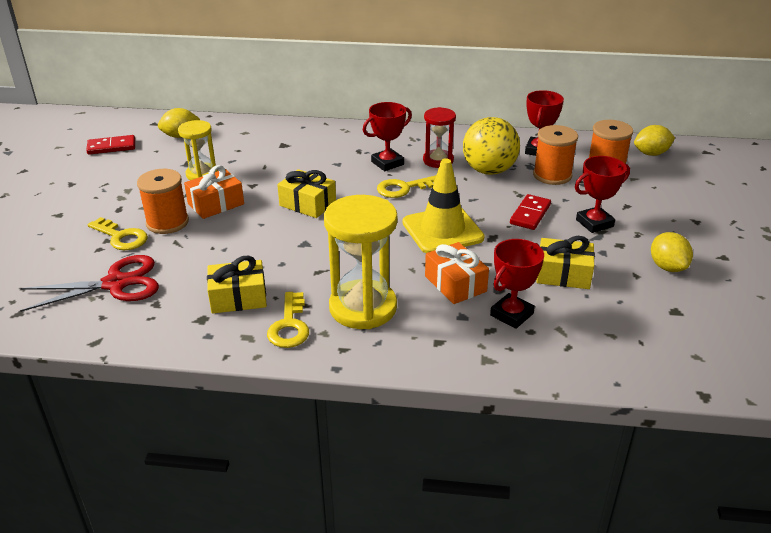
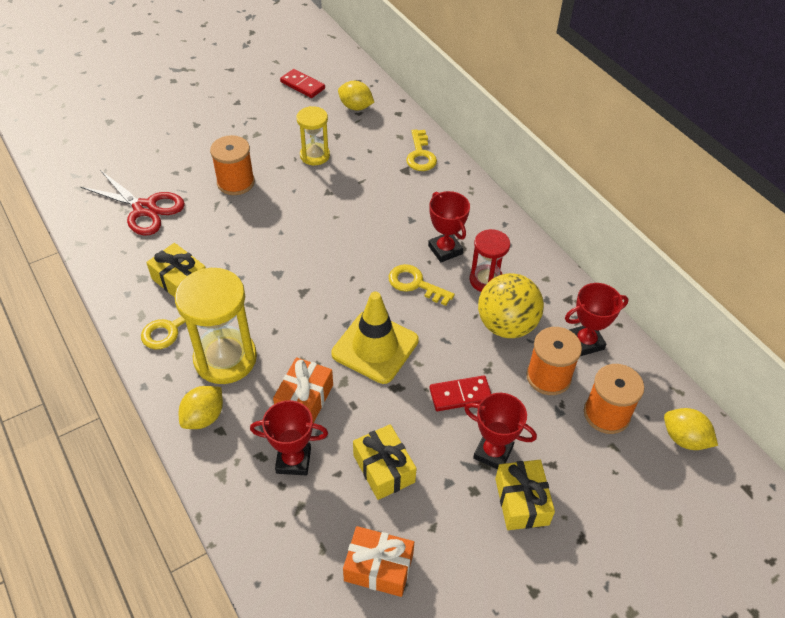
camera: 50 degrees right, 15 degrees up
(121, 237) = (197, 173): yellow key -> yellow key (420, 155)
(216, 204) = (283, 190): orange gift -> orange gift (378, 567)
(307, 204) = (333, 240): yellow gift -> yellow gift (521, 501)
(387, 163) = (445, 250): red trophy -> red trophy turned 45 degrees clockwise
(667, 267) = (470, 548): yellow lemon -> yellow lemon (204, 417)

